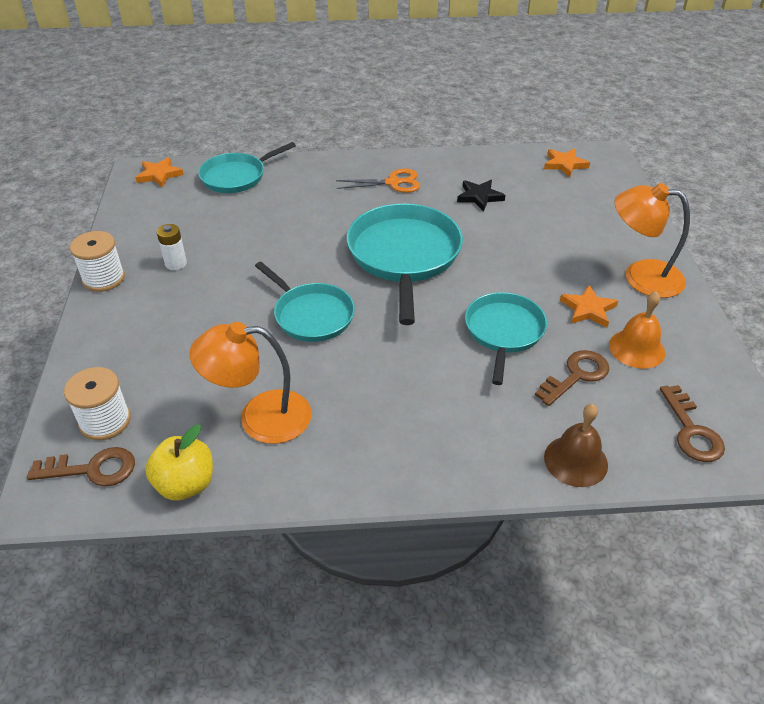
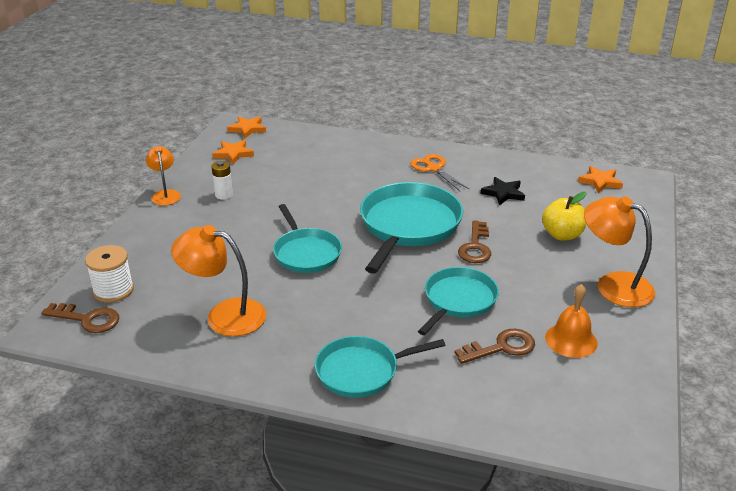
camera: 20 degrees right, 10 degrees down
(103, 278) = (165, 194): white spool -> orange lamp
(185, 484) = (145, 346): yellow apple -> yellow apple (562, 235)
(236, 177) = (306, 141): turquoise pan -> turquoise pan (361, 371)
(393, 183) = (434, 168): orange scissors -> orange scissors turned 135 degrees counterclockwise
(575, 460) = (459, 409): brown bell -> none
(588, 309) = (546, 300): orange star -> orange star (233, 154)
(691, 431) = (579, 414): brown key -> brown key (475, 247)

